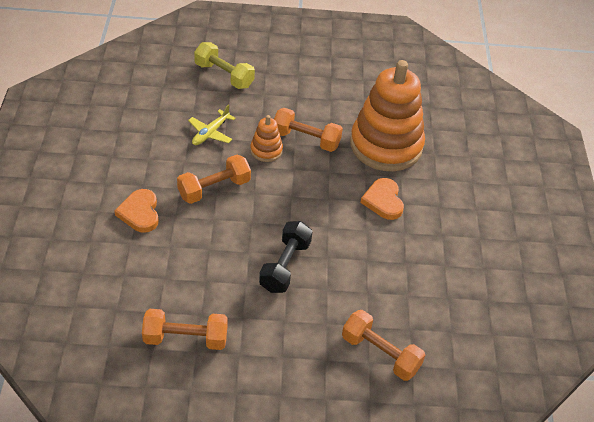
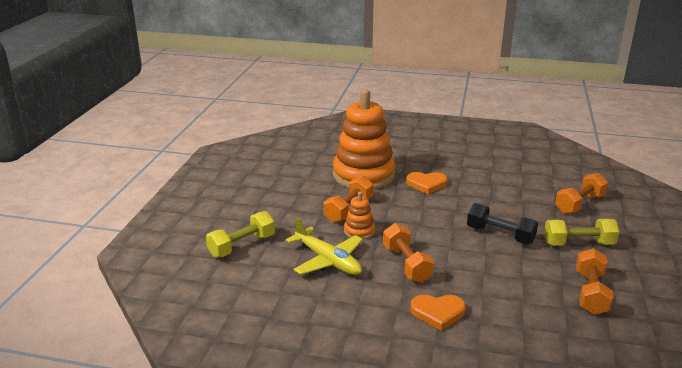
camera: 75 degrees left, 20 degrees down
(210, 133) = (327, 260): yellow plane -> yellow plane, size x1.59
(282, 340) = (578, 243): none -> yellow dumbbell

